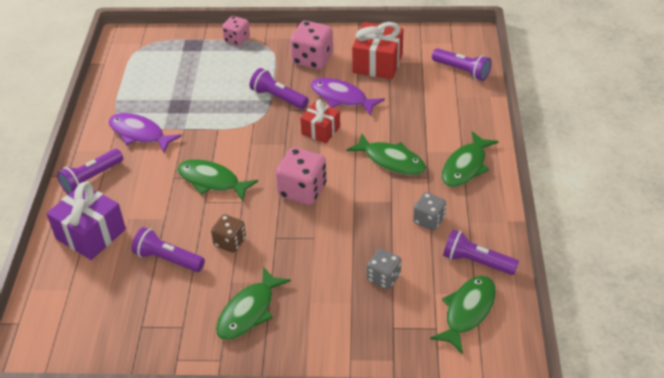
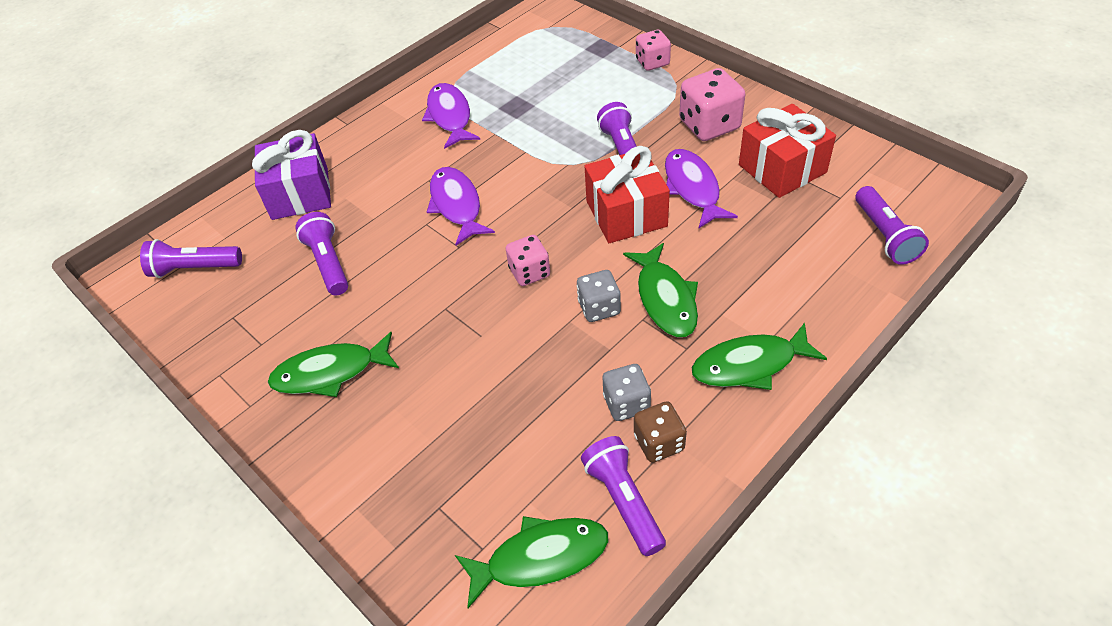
camera: 45 degrees right, 5 degrees up
(91, 178) = (361, 138): purple flashlight -> purple flashlight (194, 269)
(212, 181) = (457, 205): green fish -> purple fish
(230, 242) = (399, 283): brown dice -> brown dice (659, 443)
(302, 190) = (529, 272): pink dice -> pink dice, size x0.62
(320, 130) = (626, 214): red gift -> red gift, size x1.58
(383, 277) = (497, 437): grey dice -> grey dice (599, 308)

